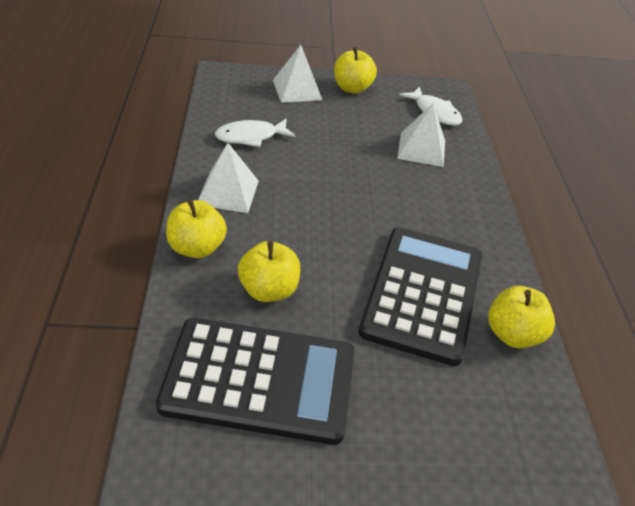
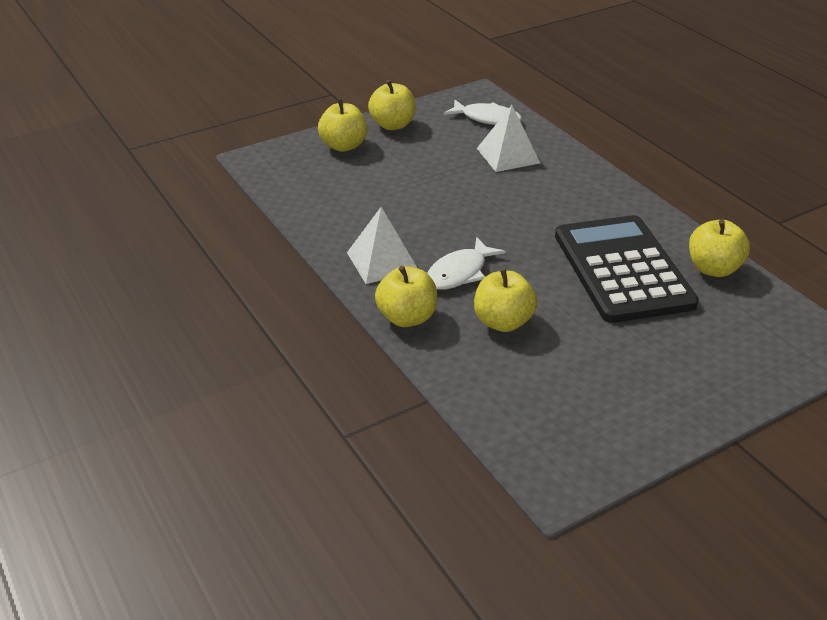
camera: 25 degrees left, 5 degrees down
(250, 137) = (348, 206): white fish -> white fish (459, 273)
(259, 380) = (567, 388): black calculator -> none
(297, 90) = (343, 146): white pyramid -> yellow apple

